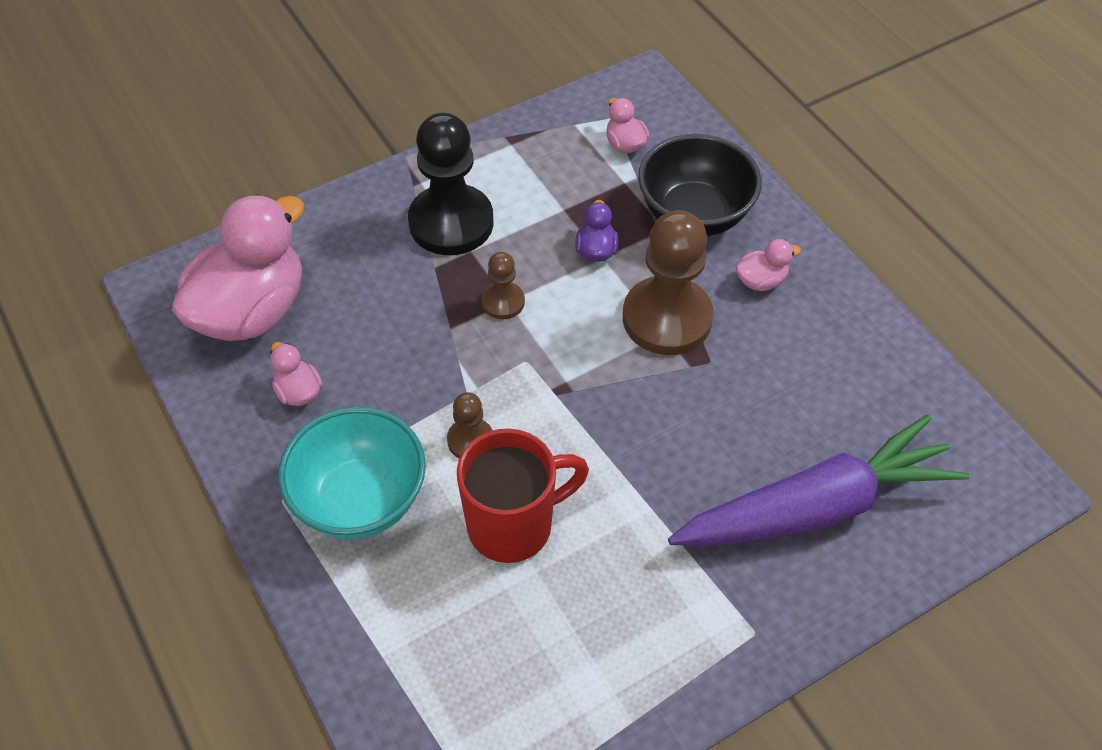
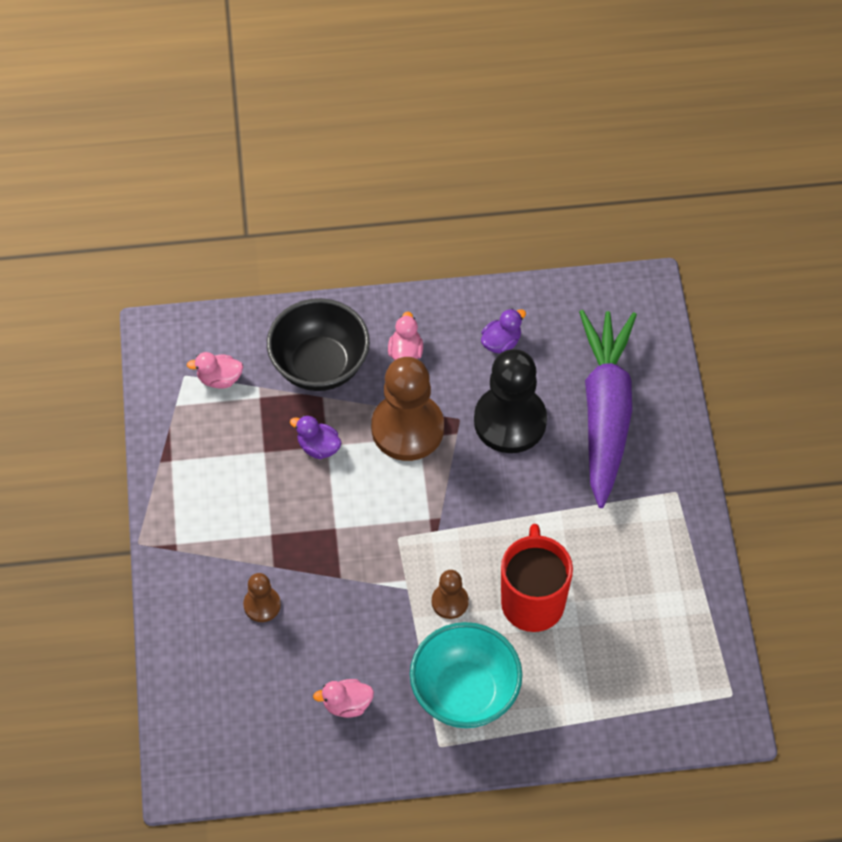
camera: 65 degrees left, 5 degrees up
(251, 311) = (248, 715): pink duck -> none
(451, 222) = (233, 537): black pawn -> black pawn (510, 421)
(503, 302) = (334, 531): brown pawn -> brown pawn (262, 605)
(836, 364) = (501, 342): none -> purple duck

